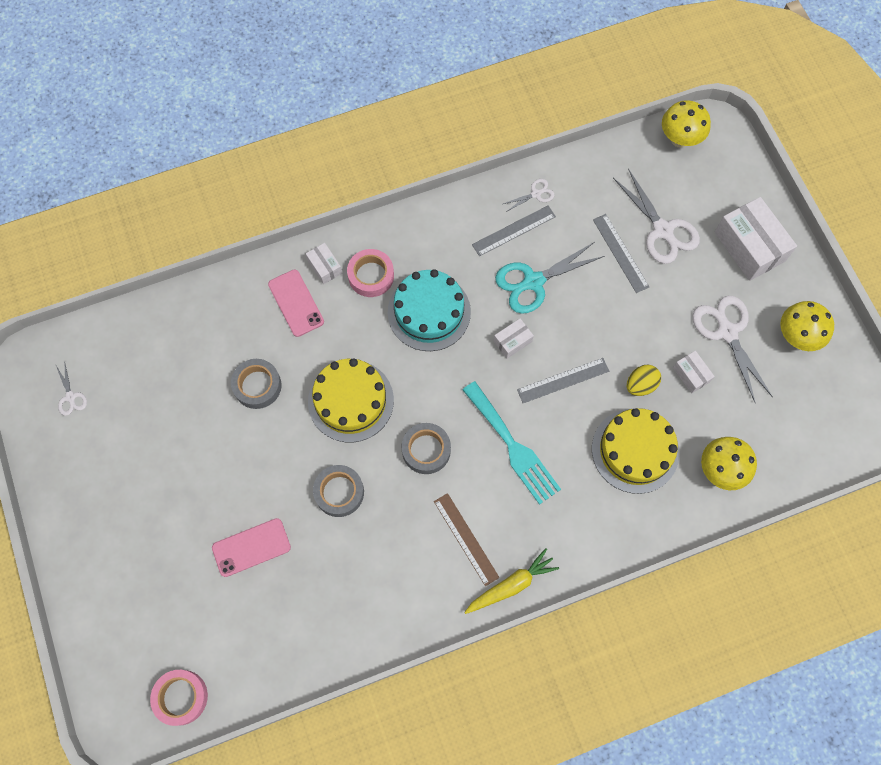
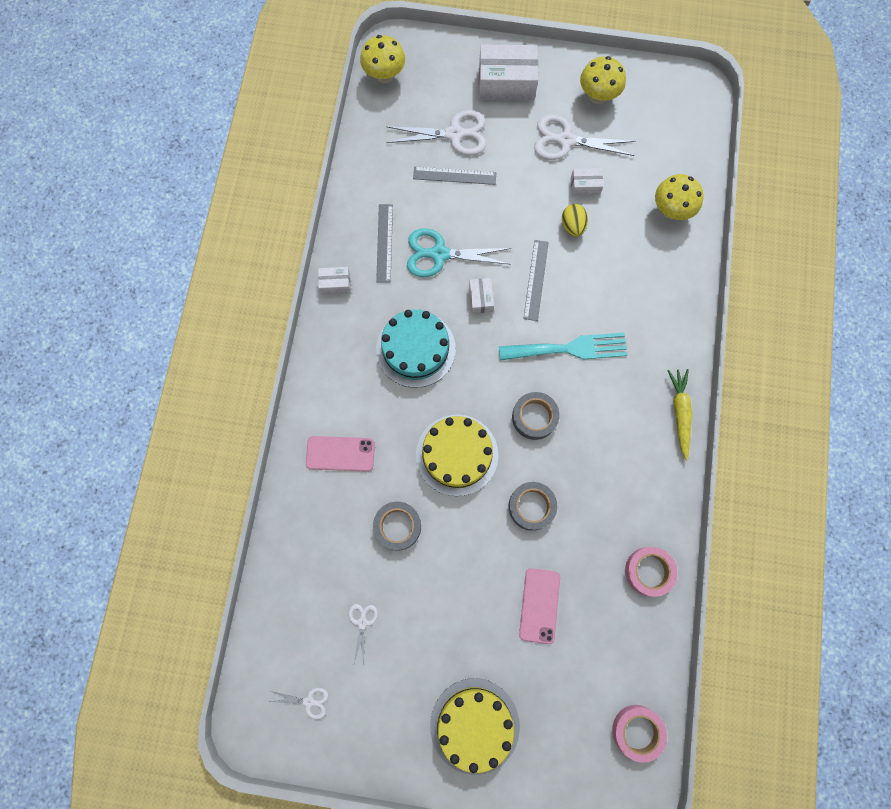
camera: 60 degrees left, 5 degrees up
(325, 267) = (321, 411): white box -> white box (335, 283)
(371, 276) = (354, 378): pink tape -> pink tape (648, 571)
(466, 539) = (625, 427): brown ruler -> none
(533, 282) = (439, 254): turquoise scissors -> turquoise scissors turned 90 degrees clockwise
(536, 194) = (362, 207): white scissors -> white scissors (362, 622)
(635, 450) = (622, 261): yellow cake -> yellow cake (474, 725)

